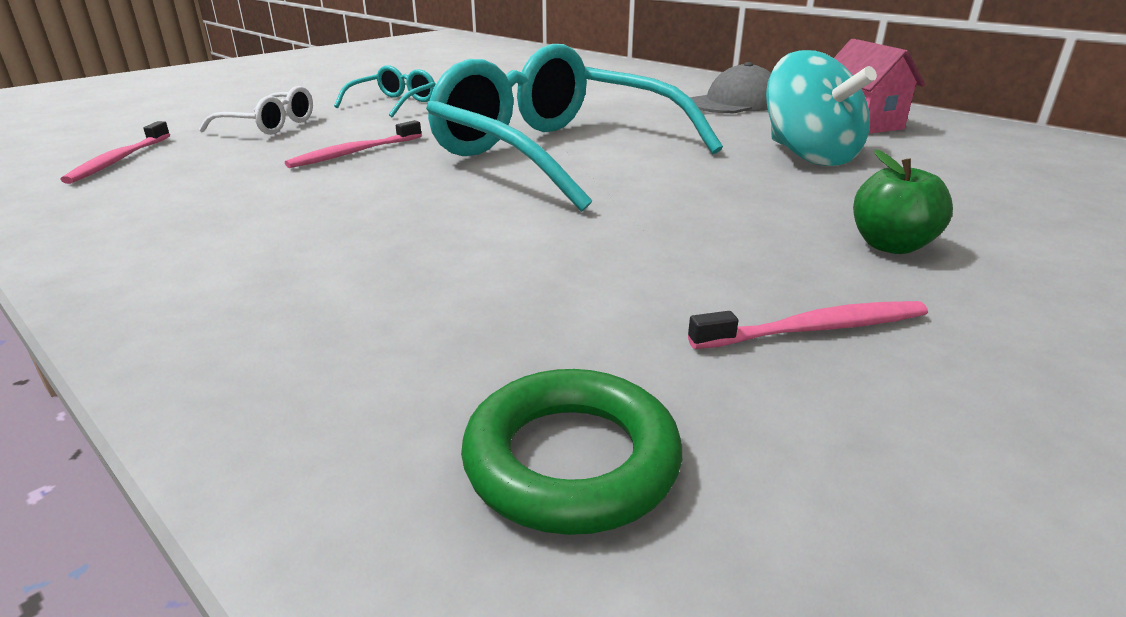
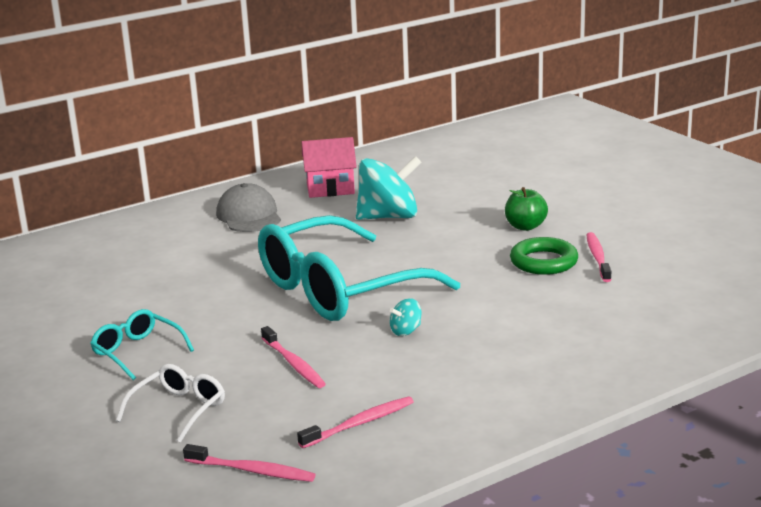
camera: 75 degrees left, 5 degrees down
(186, 193) = (360, 423): none -> pink toothbrush
(439, 194) = (406, 331): none -> turquoise spinning top
(571, 460) = (674, 310): green ring -> green ring (543, 262)

